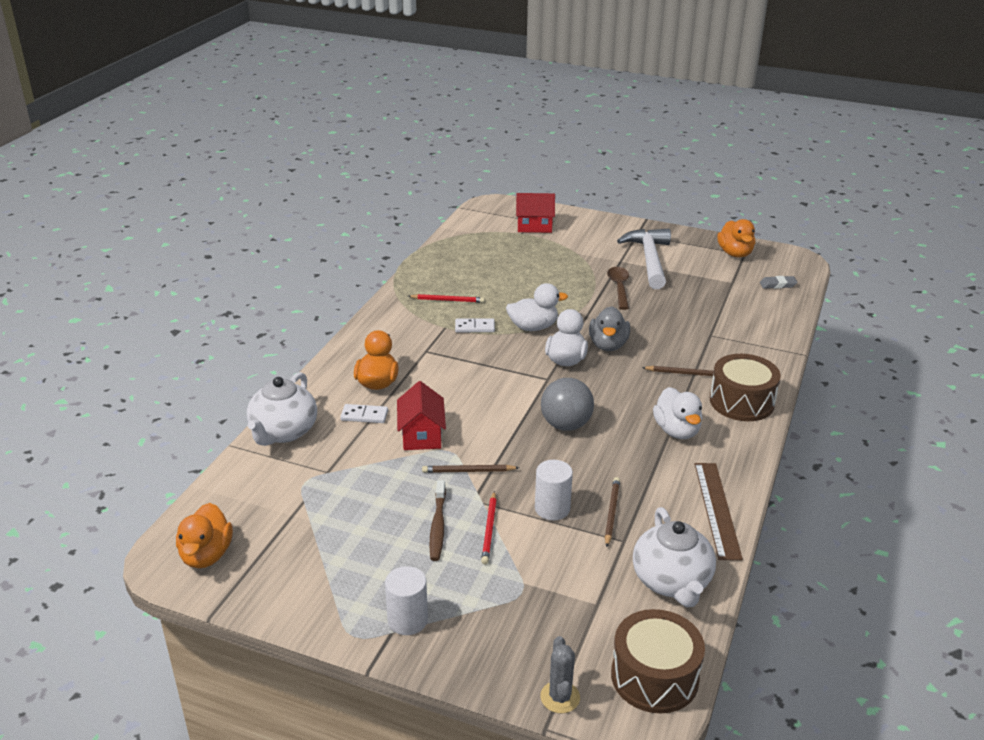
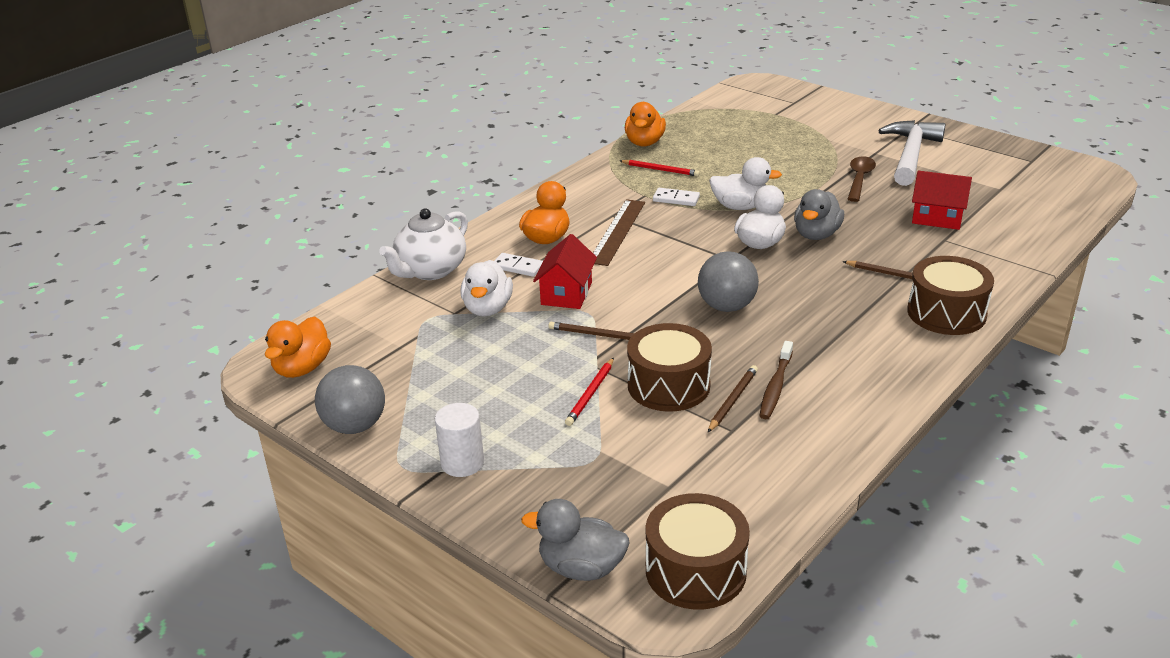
camera: 20 degrees right, 0 degrees up
(288, 604) = (355, 426): none -> grey ball
(438, 526) = (539, 381): brown toothbrush -> brown toothbrush (775, 386)
(534, 226) = (794, 108): red house -> red house (937, 218)
(552, 509) = (668, 385): white cylinder -> brown drum
(560, 697) = (581, 568): grey cactus -> grey duck
(672, 582) = (765, 481): white teapot -> none
(677, 431) = (851, 331): white duck -> white duck (487, 308)
(717, 509) = (857, 418): brown ruler -> brown ruler (617, 231)
(735, 253) = (1020, 159): orange duck -> orange duck (644, 143)
(778, 285) = (1057, 198): grey eraser -> none

